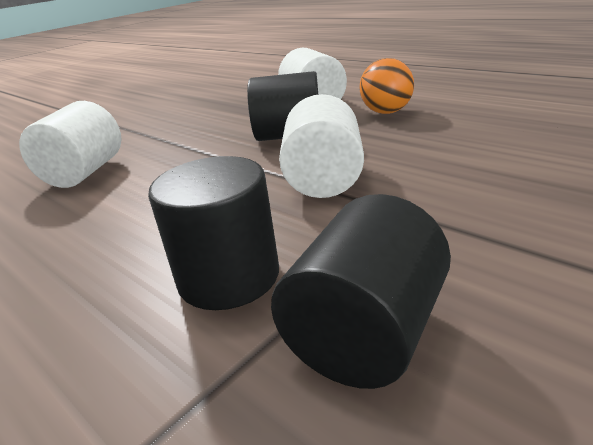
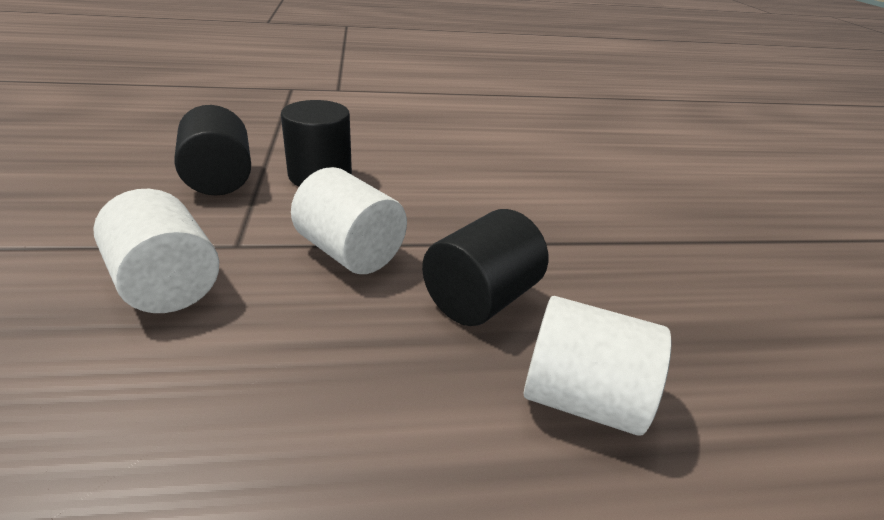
camera: 125 degrees right, 5 degrees up
(84, 172) = (567, 189): white cylinder -> white cylinder (167, 284)
(386, 112) = (423, 420): orange ball -> none

